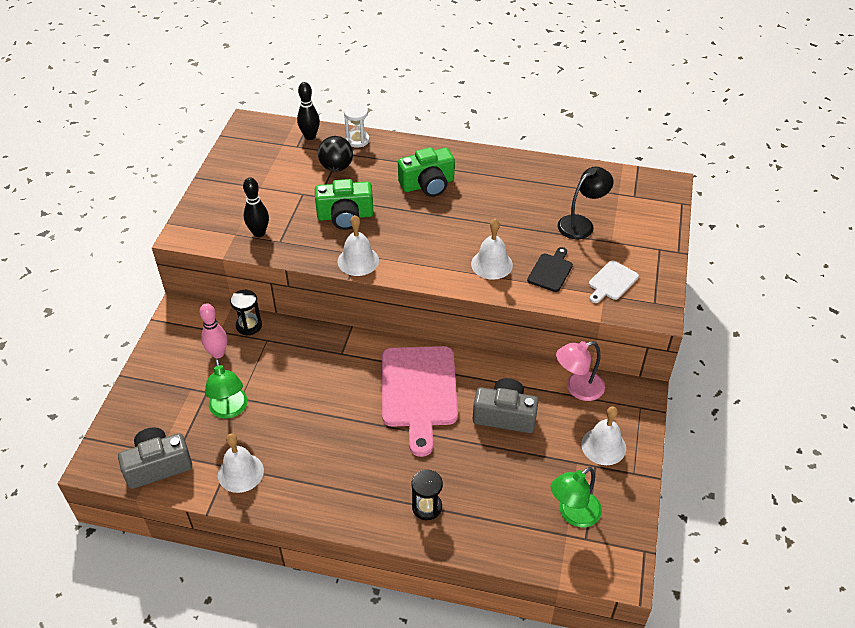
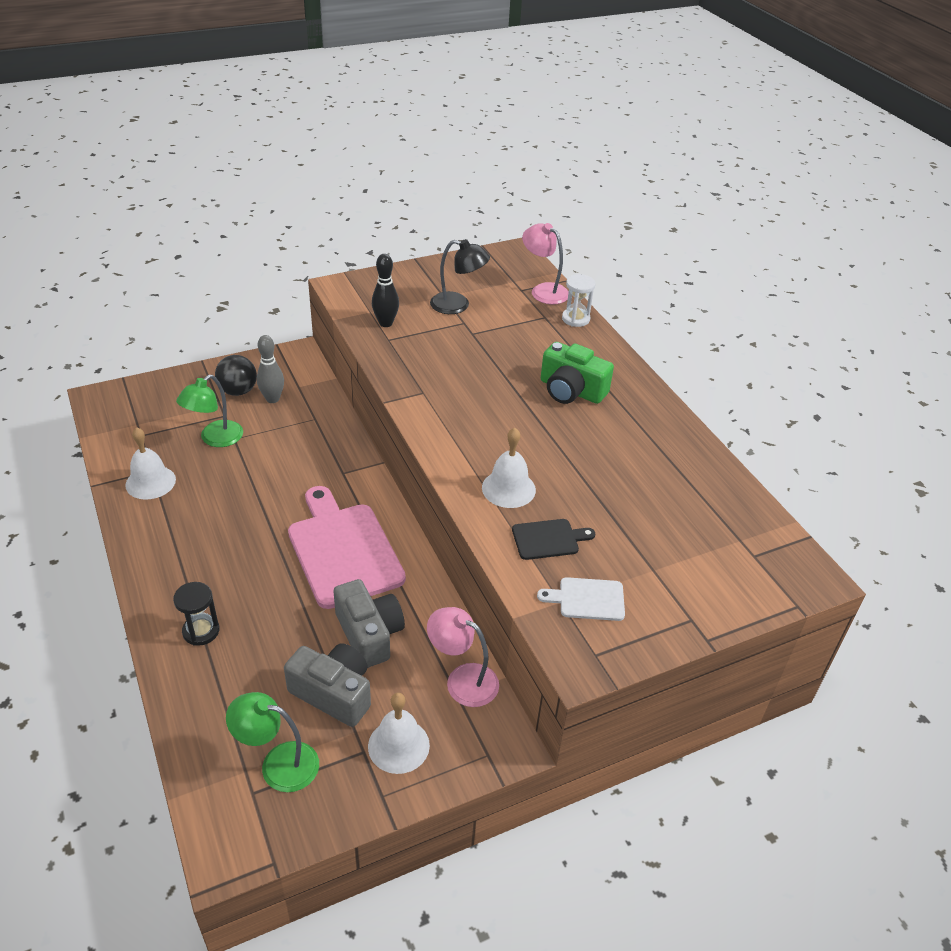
camera: 50 degrees right, 5 degrees down
(158, 466) = (122, 431): grey camera -> grey camera (333, 693)
(218, 353) = (272, 399): pink bowling pin -> grey bowling pin
(249, 325) = (321, 399): black hourglass -> none
(310, 136) = (543, 290): black bowling pin -> pink lamp
(336, 167) = (523, 324): black ball -> black ball (238, 391)
(345, 216) = (464, 360): green camera -> none
(358, 261) = (414, 396): white bell -> none
(419, 391) = (343, 550): pink cutting board -> pink cutting board turned 105 degrees clockwise
(581, 224) = (651, 530): black lamp -> black lamp (458, 305)

